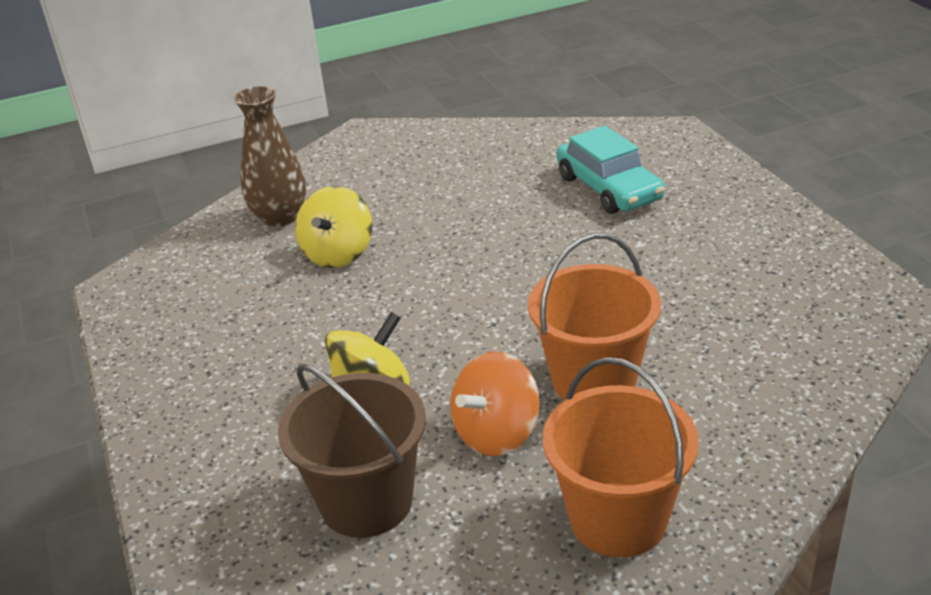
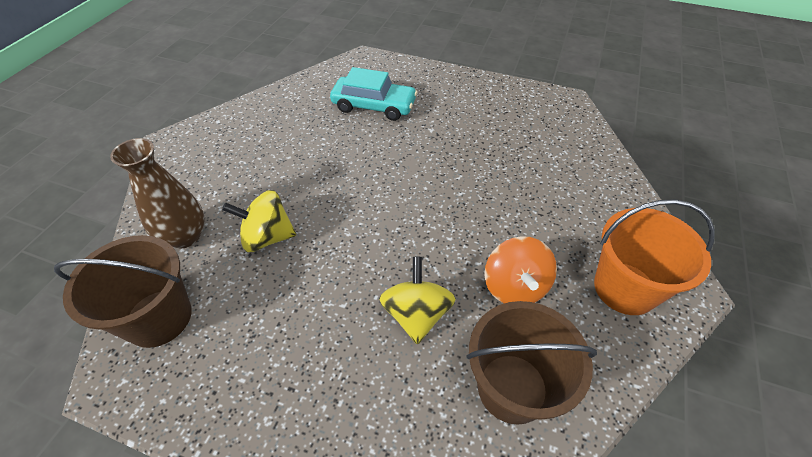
camera: 50 degrees left, 15 degrees up
(190, 265) = (159, 318): none -> brown bucket
(338, 254) = (267, 237): yellow spinning top -> yellow spinning top turned 120 degrees clockwise
(593, 380) = (514, 220): orange bucket -> none

